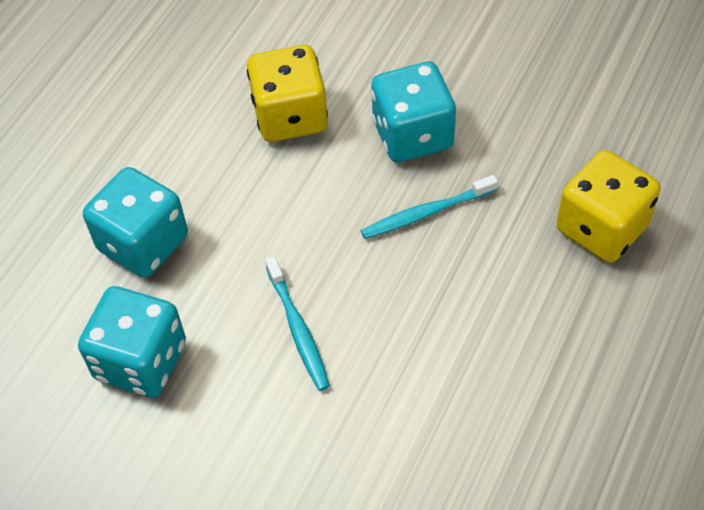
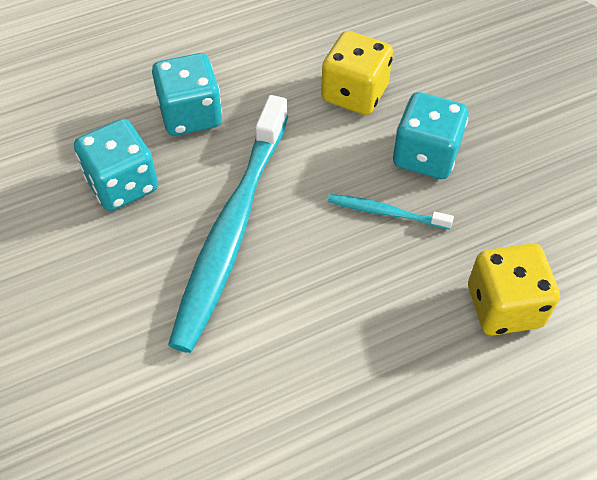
camera: 35 degrees right, 0 degrees up
(298, 330) = (231, 231): turquoise toothbrush -> turquoise toothbrush, size x2.34

